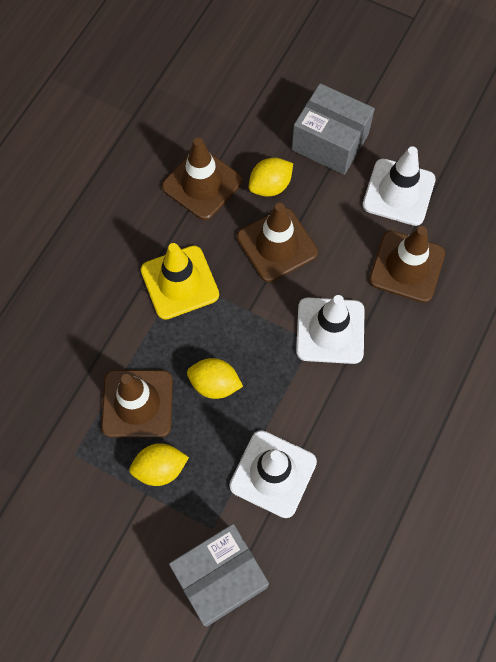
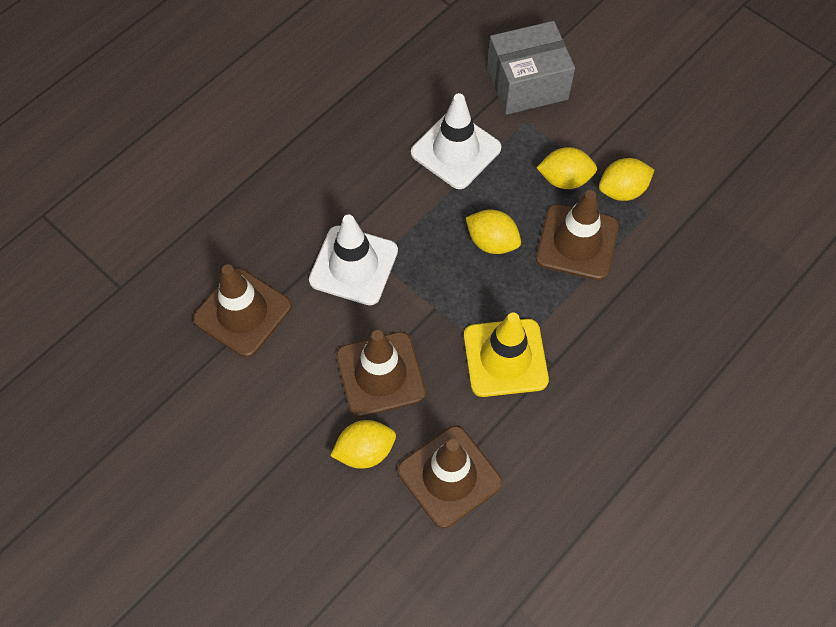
camera: 165 degrees left, 5 degrees down
(102, 470) = (622, 190): none -> yellow lemon
(330, 142) = (268, 494): grey box -> none
(398, 192) = (212, 403): white traffic cone -> none

